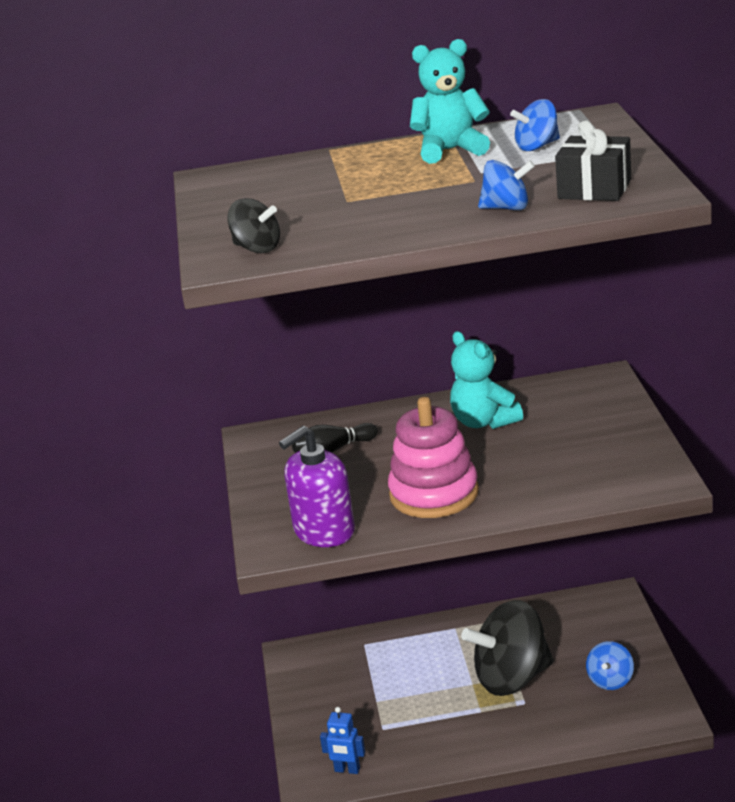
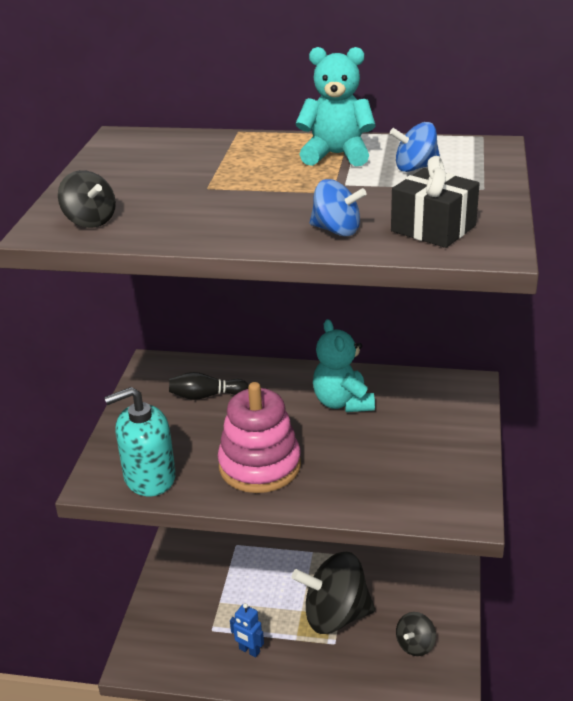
camera: 15 degrees right, 5 degrees up
(324, 531) = (149, 477): purple soap dispenser -> turquoise soap dispenser
(347, 770) = (165, 661): blue robot -> blue robot (249, 650)
(610, 680) = (415, 645): blue spinning top -> black spinning top

